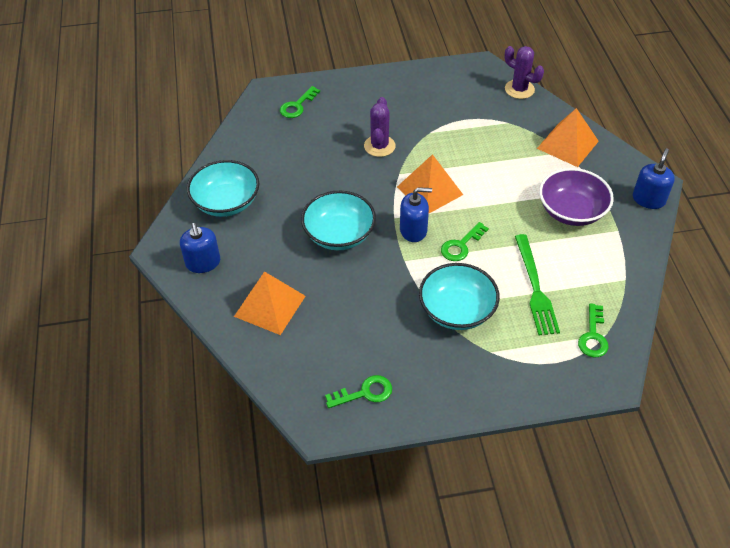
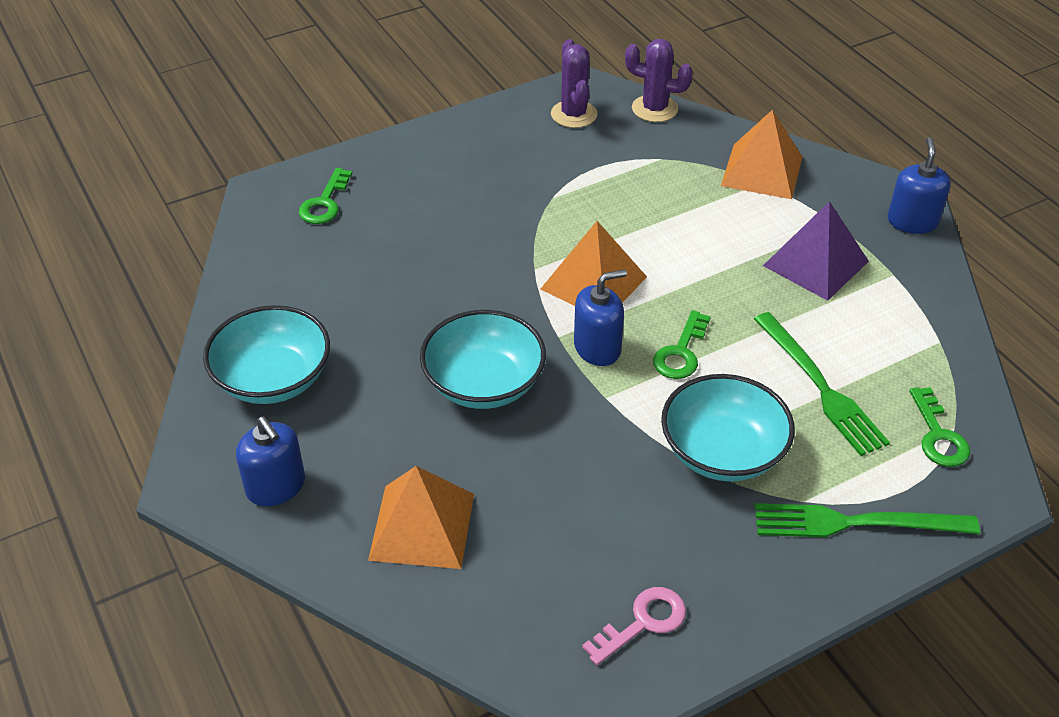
camera: 20 degrees left, 5 degrees down
(365, 393) = (643, 622): green key -> pink key
(379, 146) = (484, 234): purple cactus -> purple cactus (574, 114)
(515, 373) = (856, 523): none -> green fork
(571, 211) = (815, 263): purple bowl -> purple pyramid

